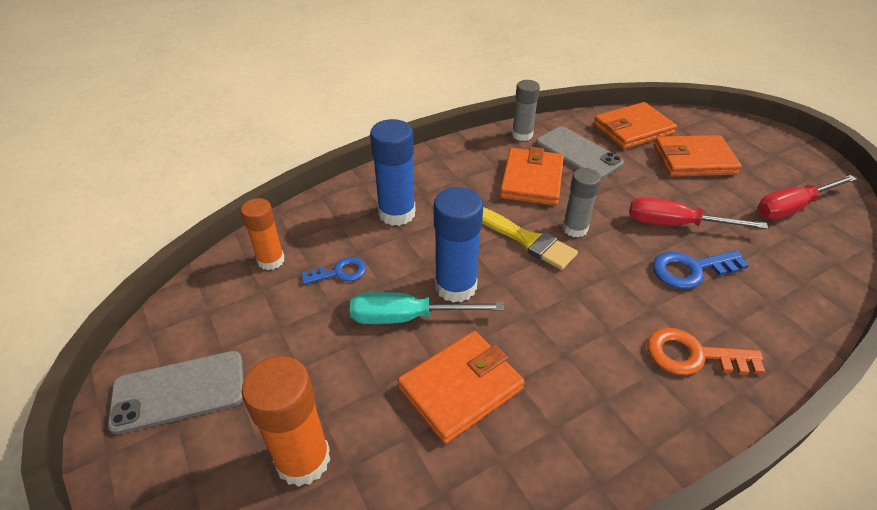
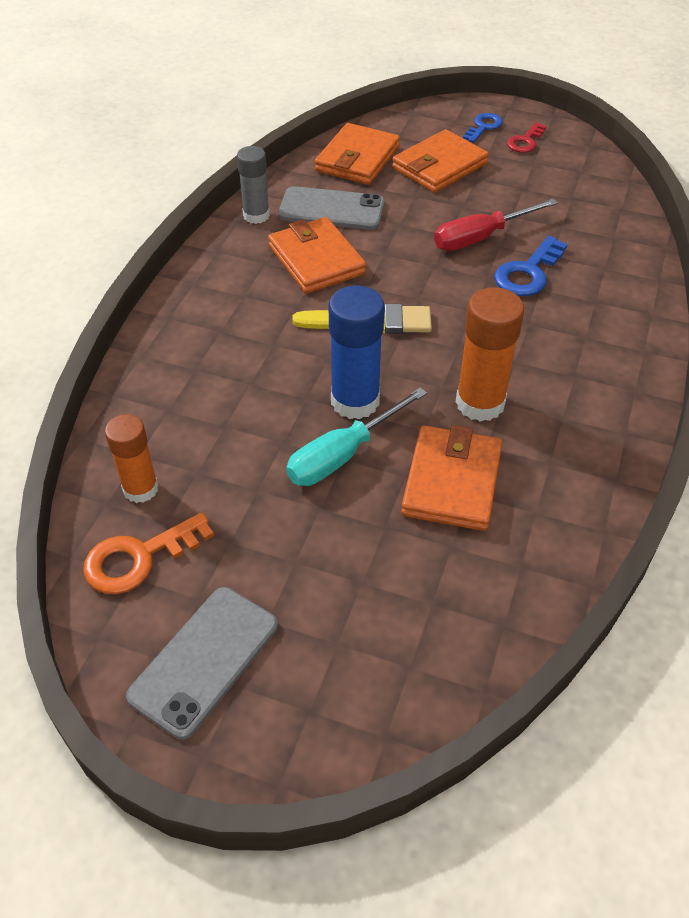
camera: 40 degrees left, 5 degrees up
(303, 459) = (388, 624): orange glue stick -> orange glue stick (480, 403)
(340, 272) = (230, 456): blue key -> blue key (483, 127)
(397, 213) = (219, 365): blue glue stick -> none
(575, 228) = (403, 287): grey glue stick -> none
(693, 355) = (591, 343): orange key -> orange key (139, 558)
(790, 173) = (525, 141): none -> red key
(792, 207) = (553, 174): red screwdriver -> none

